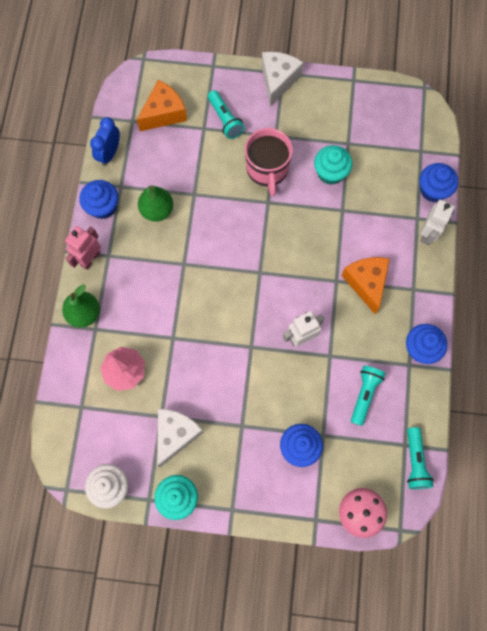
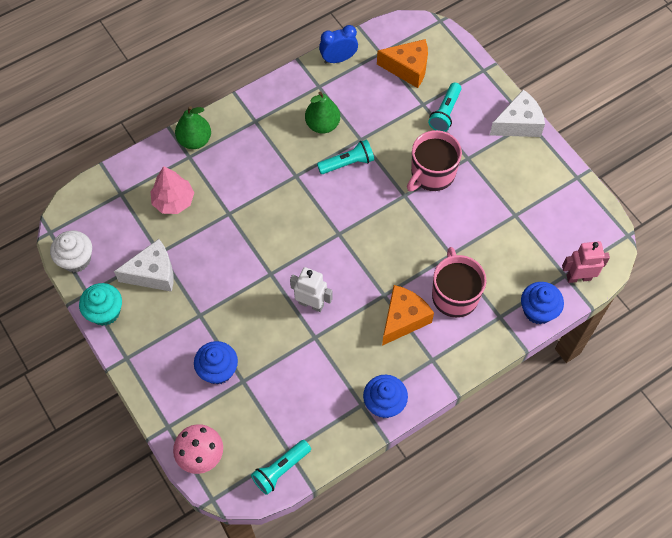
camera: 50 degrees right, 10 degrees down
(90, 259) = (241, 111): pink robot -> pink robot (578, 277)
(103, 207) = (291, 87): blue cupcake -> none
(330, 173) = (475, 221): turquoise cupcake -> none
(364, 394) = (305, 387): turquoise flashlight -> turquoise flashlight (347, 163)
(376, 234) = (454, 295): none -> pink mug
(428, 234) = (493, 335): white robot -> none

